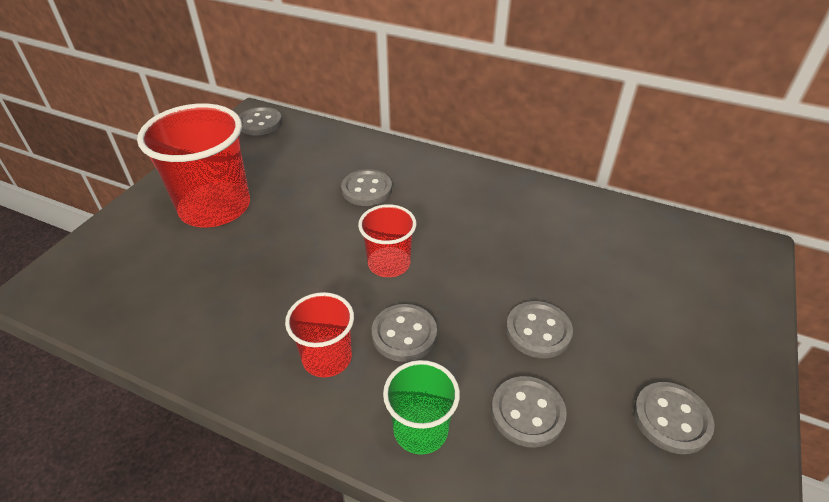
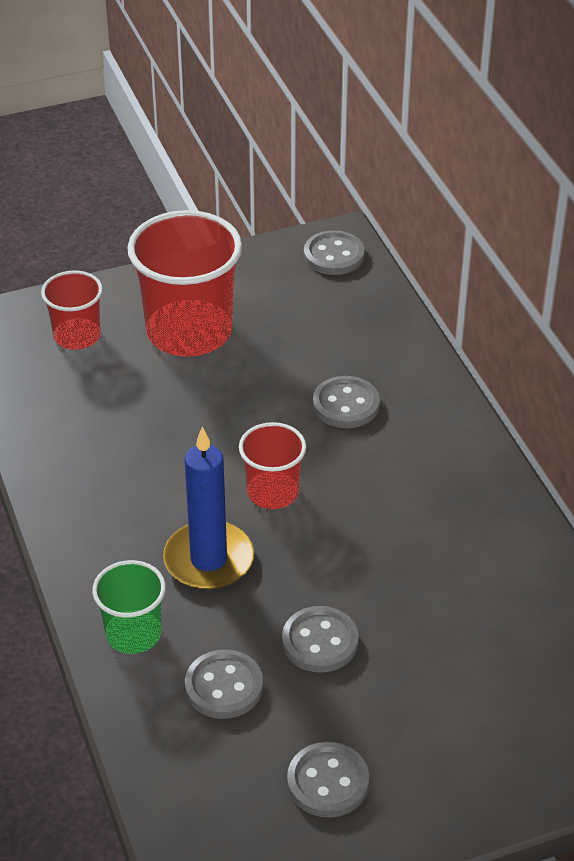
camera: 45 degrees right, 0 degrees up
(327, 358) = (130, 532): red cup -> red cup (77, 336)
(404, 334) = (208, 560): grey button -> blue candle

